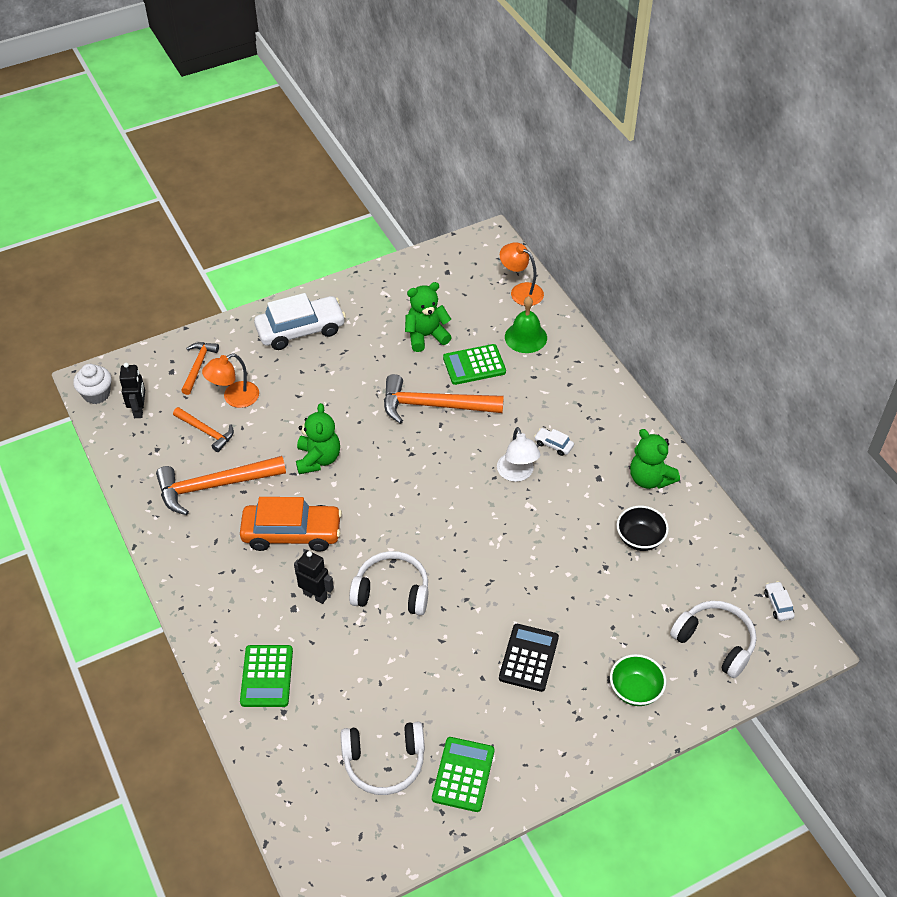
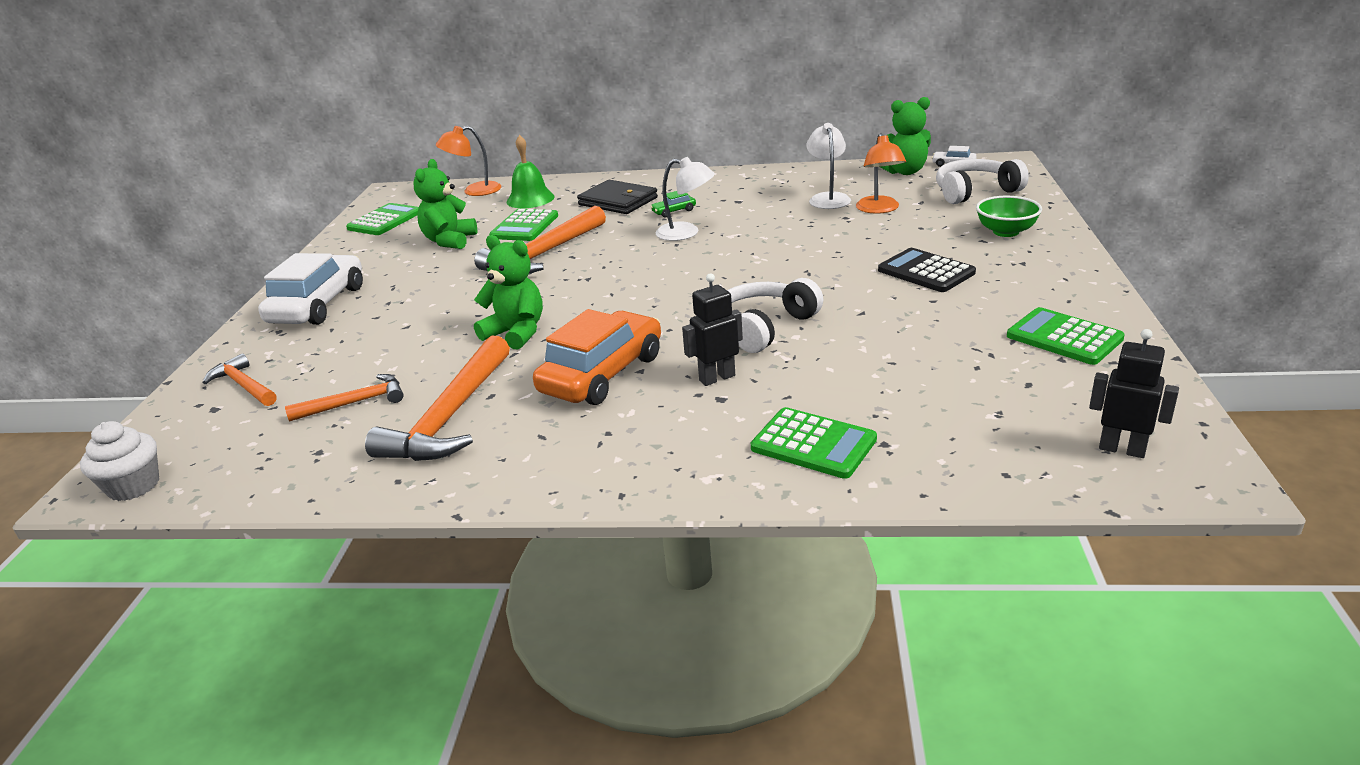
camera: 55 degrees left, 20 degrees down
(139, 410) = (229, 451): black robot -> black robot (1122, 449)
(234, 398) = (338, 370): orange lamp -> orange lamp (879, 209)
(384, 762) = (1017, 384): white headphones -> none
(438, 273) = (385, 220): none -> green calculator
(553, 397) = (618, 201): none -> black wallet
(553, 445) = (674, 211): white car -> green car
(640, 539) = (828, 198): black bowl -> white lamp
(650, 479) = (765, 182): green teddy bear -> green teddy bear (904, 172)

